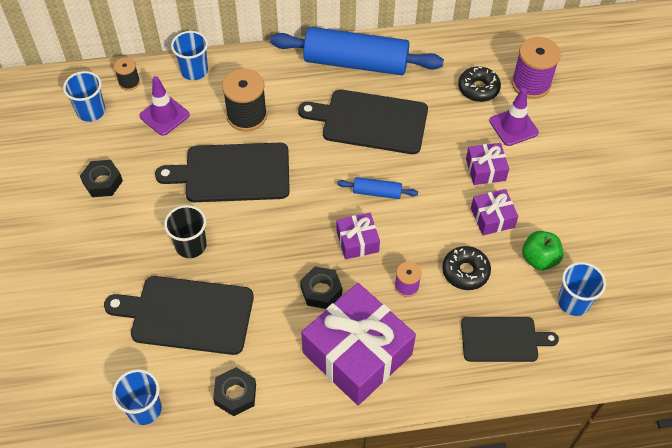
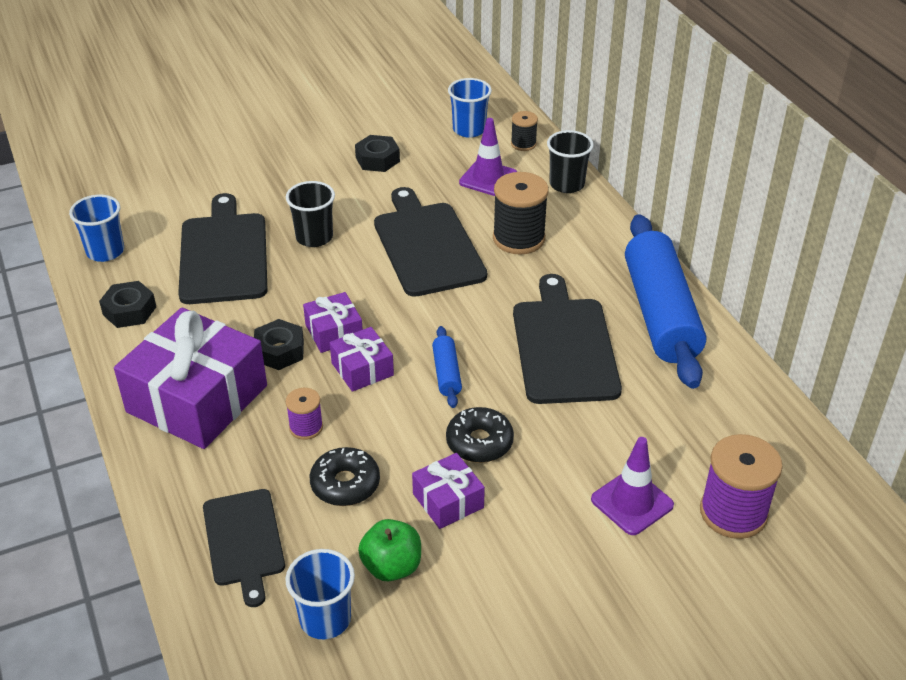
camera: 75 degrees right, 15 degrees down
(194, 71) = (566, 184): blue cup -> black cup
(478, 89) = (686, 449): black donut -> black donut (479, 442)
(485, 169) = (533, 480): purple gift -> purple gift (334, 332)

